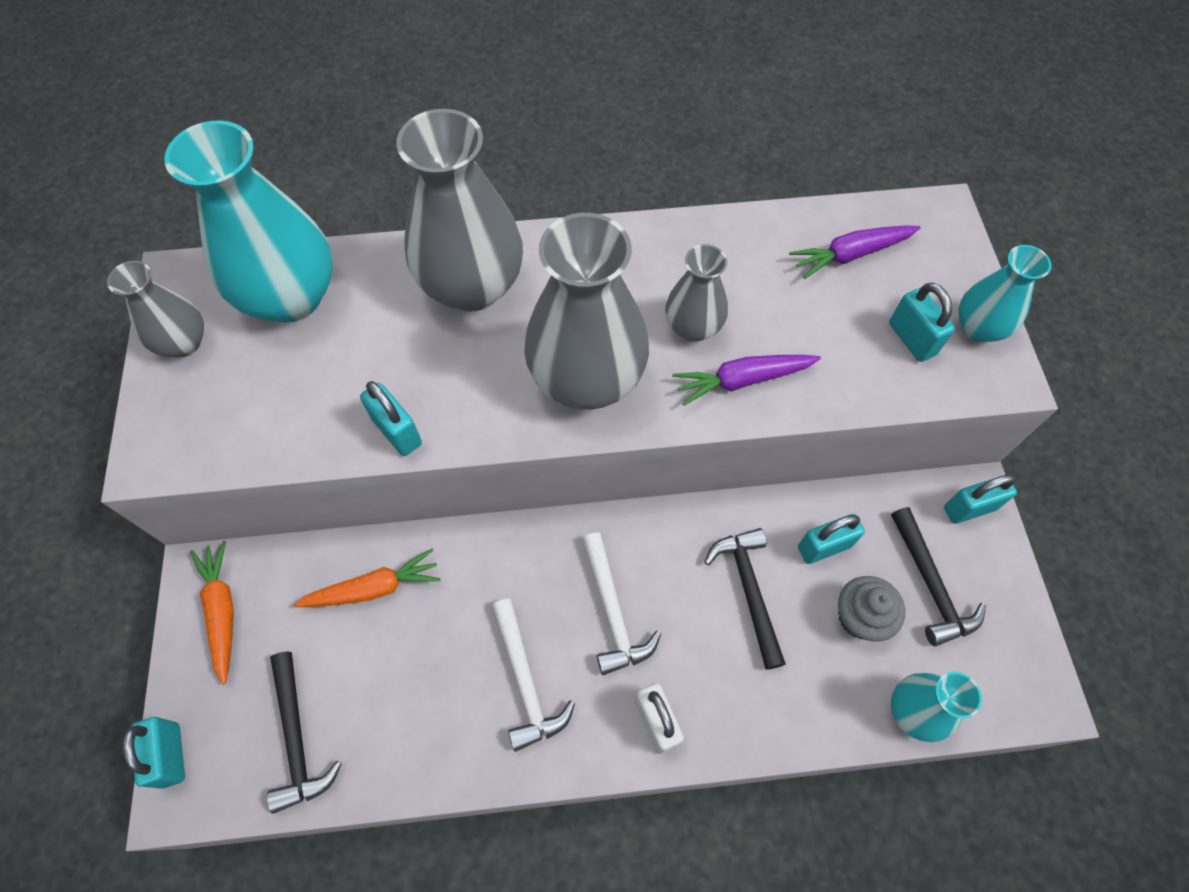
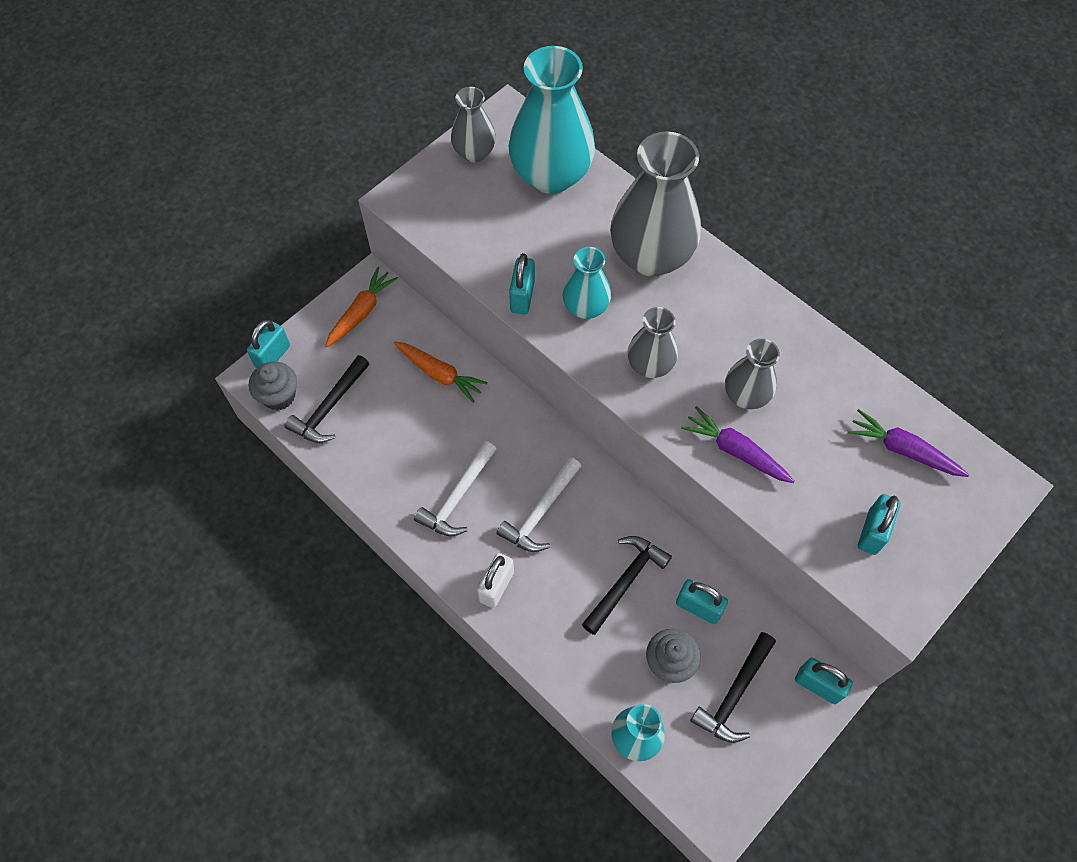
camera: 50 degrees right, 0 degrees up
(226, 788) = (279, 396): none -> grey cupcake
(587, 379) = (650, 365): grey vase -> grey vase, size x0.54
(978, 328) = (927, 569): turquoise vase -> turquoise vase (585, 307)

